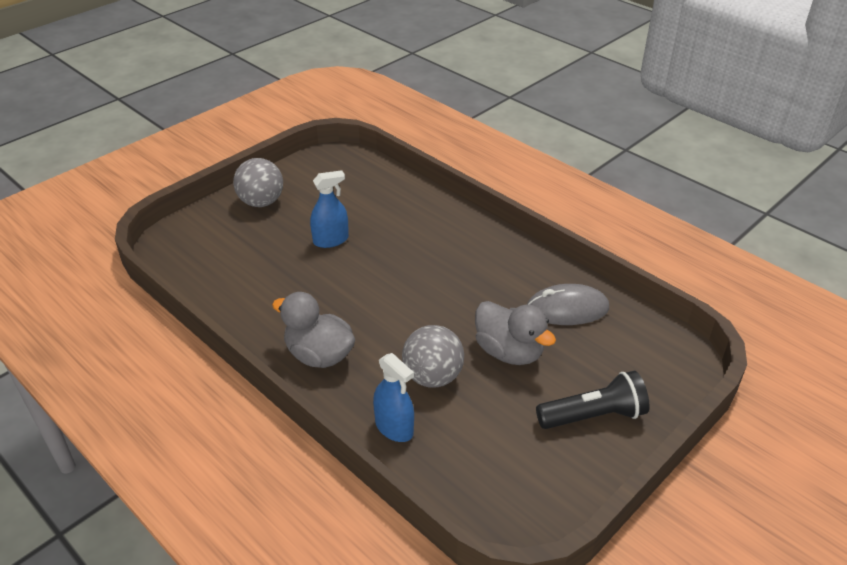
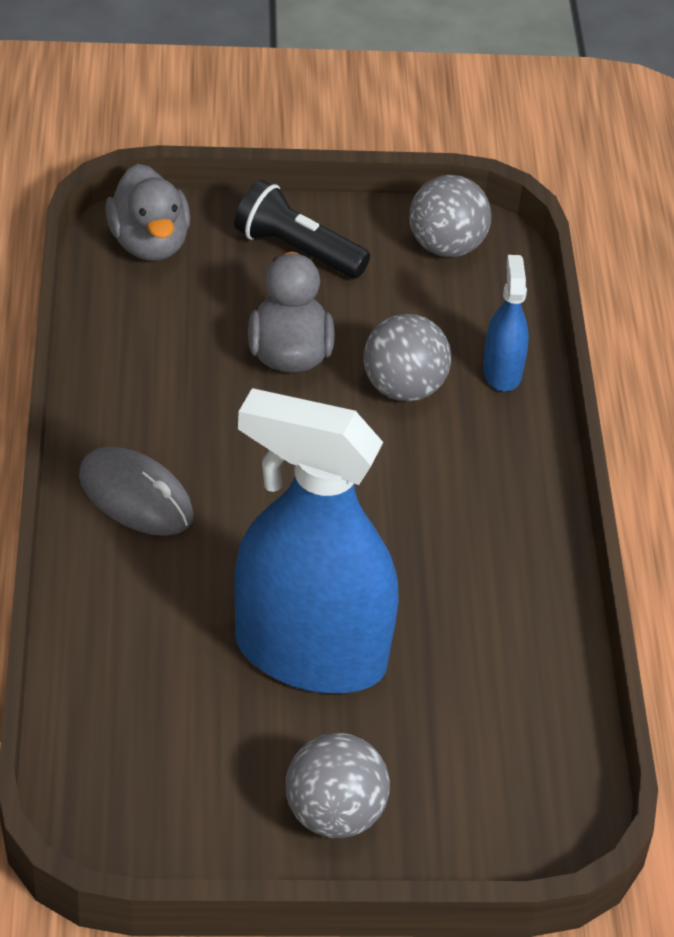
camera: 140 degrees left, 5 degrees up
(319, 355) = (501, 499): grey duck -> grey duck (149, 243)
(331, 240) = (310, 654): blue spray bottle -> blue spray bottle, size x2.27
(525, 492) = (446, 247): none -> grey ball
(567, 309) = (157, 348): grey mouse -> grey mouse (135, 496)

